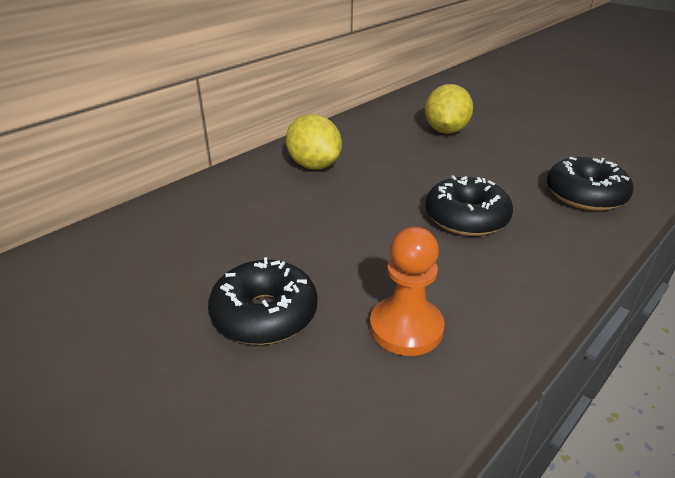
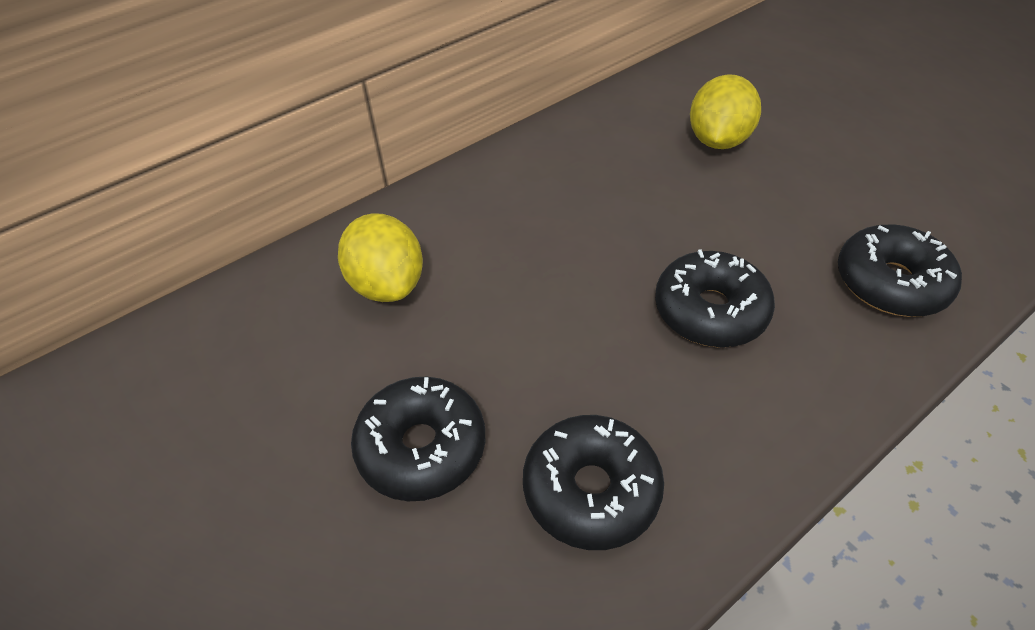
camera: 10 degrees right, 15 degrees up
(314, 165) = (522, 195): yellow lemon -> yellow lemon (387, 284)
(406, 328) = (591, 490): orange pawn -> black donut

